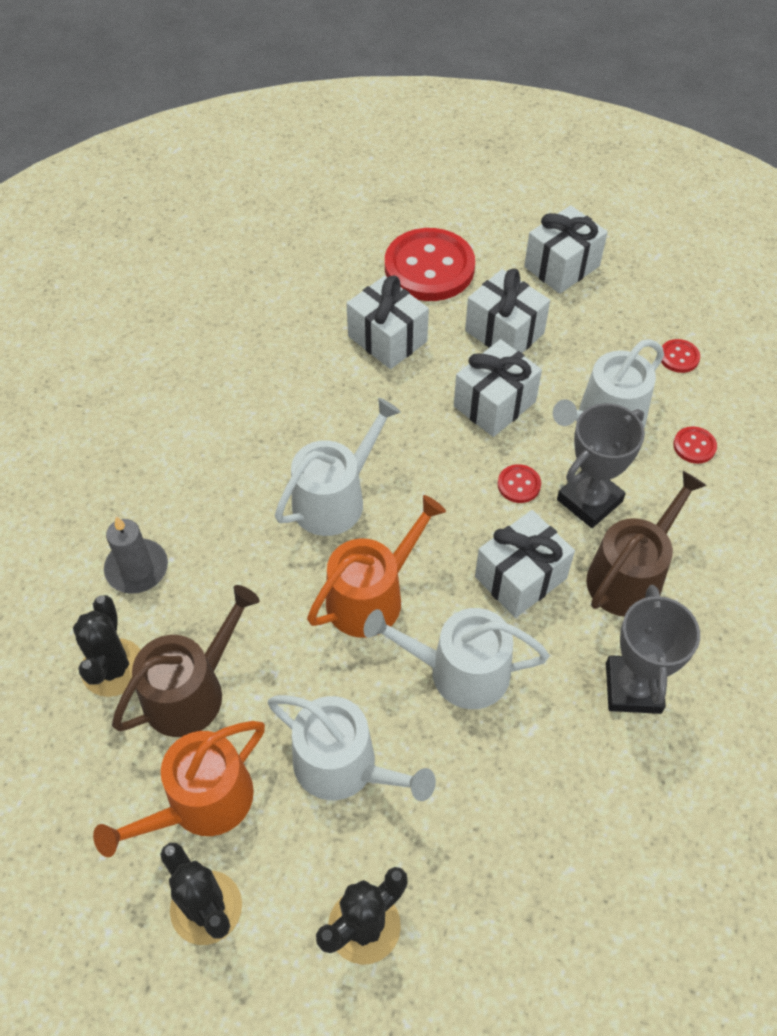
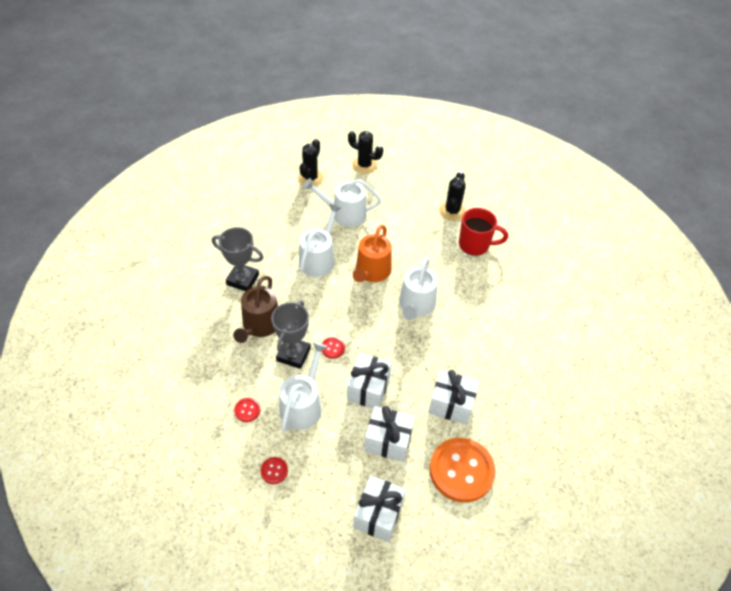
camera: 150 degrees right, 5 degrees down
(113, 668) = (452, 211): black cactus -> black cactus turned 45 degrees clockwise
(137, 568) = (475, 245): grey candle -> red mug
(192, 690) = (417, 215): brown watering can -> none
(201, 803) = (387, 187): orange watering can -> none
(429, 268) = (461, 470): red button -> orange button
(459, 671) = (319, 259): white watering can -> white watering can turned 45 degrees counterclockwise
(520, 577) = (311, 304): white gift -> none
(633, 688) = (242, 280): grey trophy -> grey trophy turned 45 degrees counterclockwise

